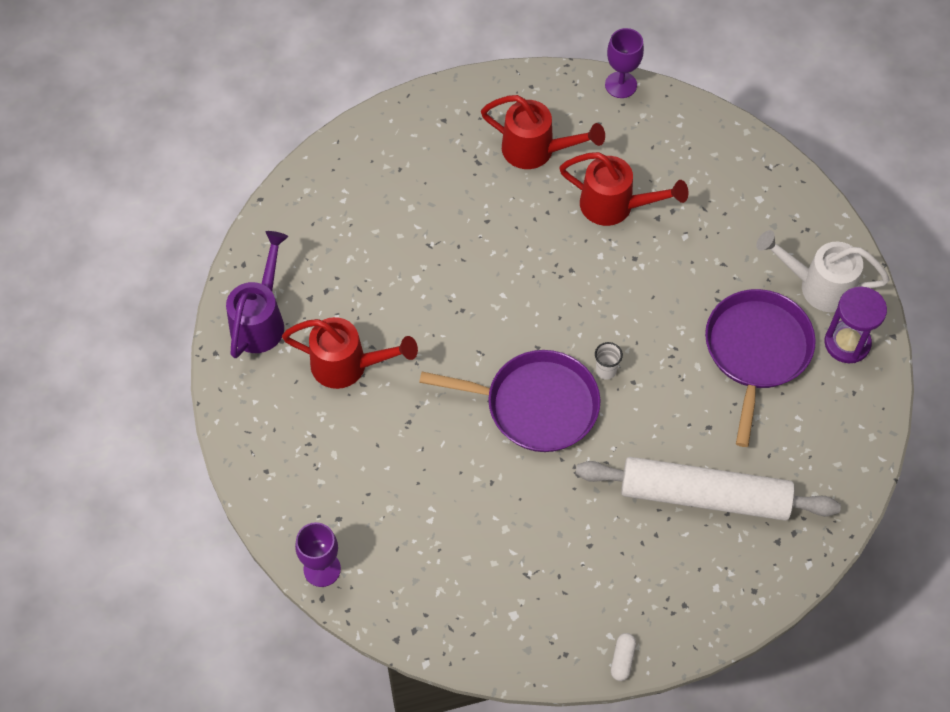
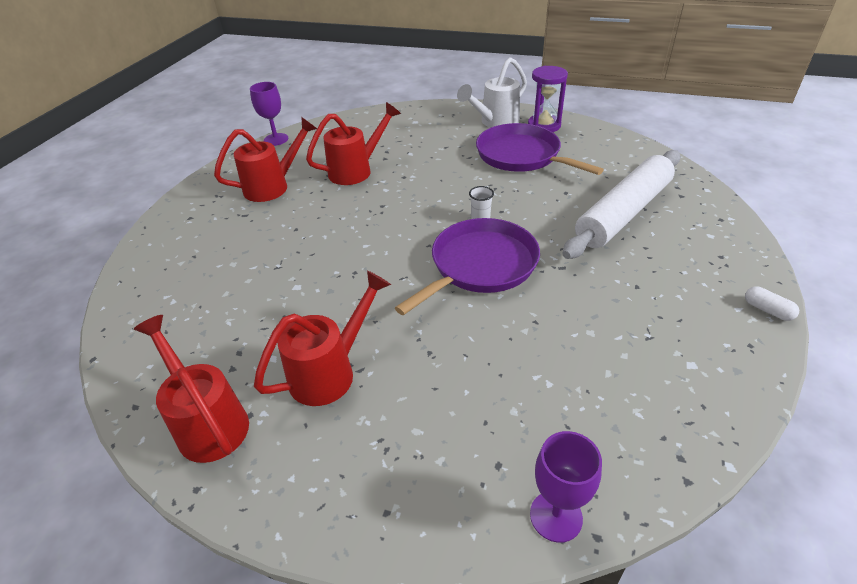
camera: 55 degrees left, 20 degrees down
(261, 319) = (208, 421): purple watering can -> red watering can

